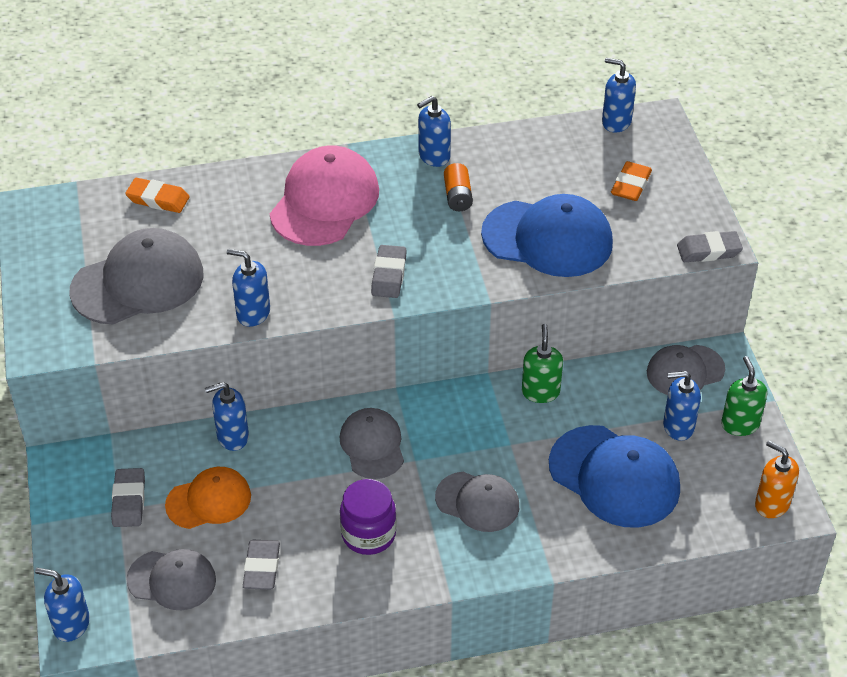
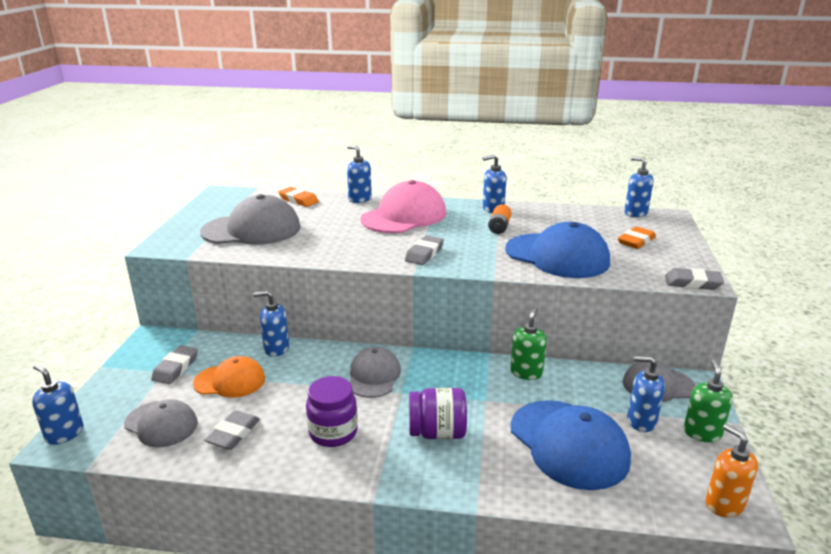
camera: 20 degrees right, 20 degrees down
(253, 313) = (313, 255): blue soap dispenser -> blue soap dispenser (359, 199)
(477, 502) = (437, 432): grey cap -> purple jar

